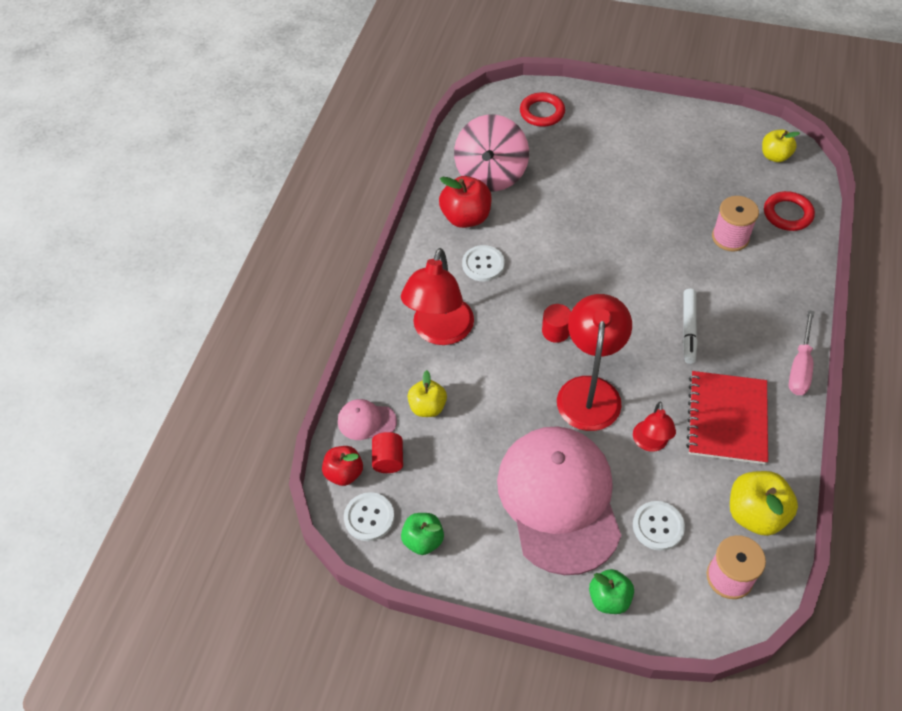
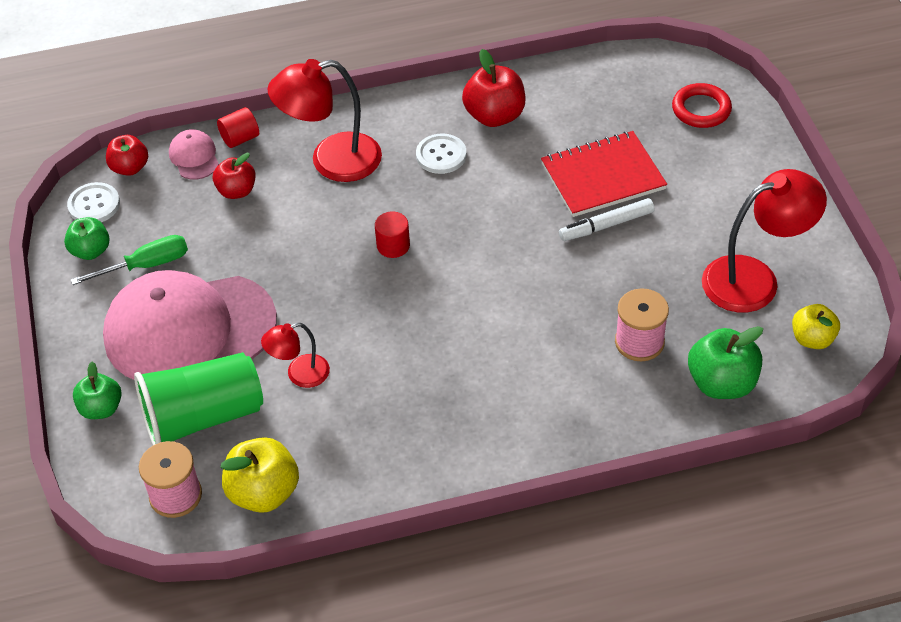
camera: 60 degrees right, 5 degrees down
(388, 460) = (161, 190): red cylinder -> red cylinder (240, 138)
(427, 407) = (236, 191): yellow apple -> red apple
(468, 504) = (146, 265): none -> green screwdriver
(491, 174) = (571, 108): pink spinning top -> none
(559, 500) = (189, 329): pink cap -> pink cap turned 150 degrees counterclockwise
(590, 391) = (334, 302): red lamp -> red lamp (754, 279)
(658, 526) = (202, 417): white button -> green cup
(688, 329) = (472, 352): white marker -> white marker (606, 225)
(727, 419) = (372, 427): red notebook -> red notebook (603, 176)
(787, 214) = (721, 383): red ring -> green apple
(800, 367) = (488, 470): pink screwdriver -> none

